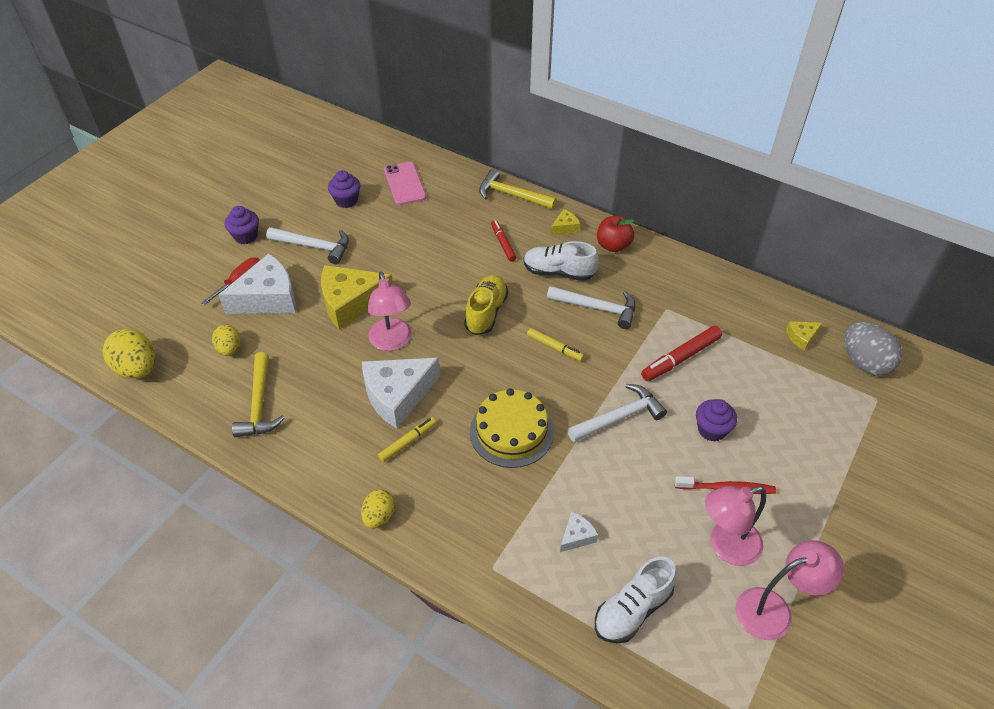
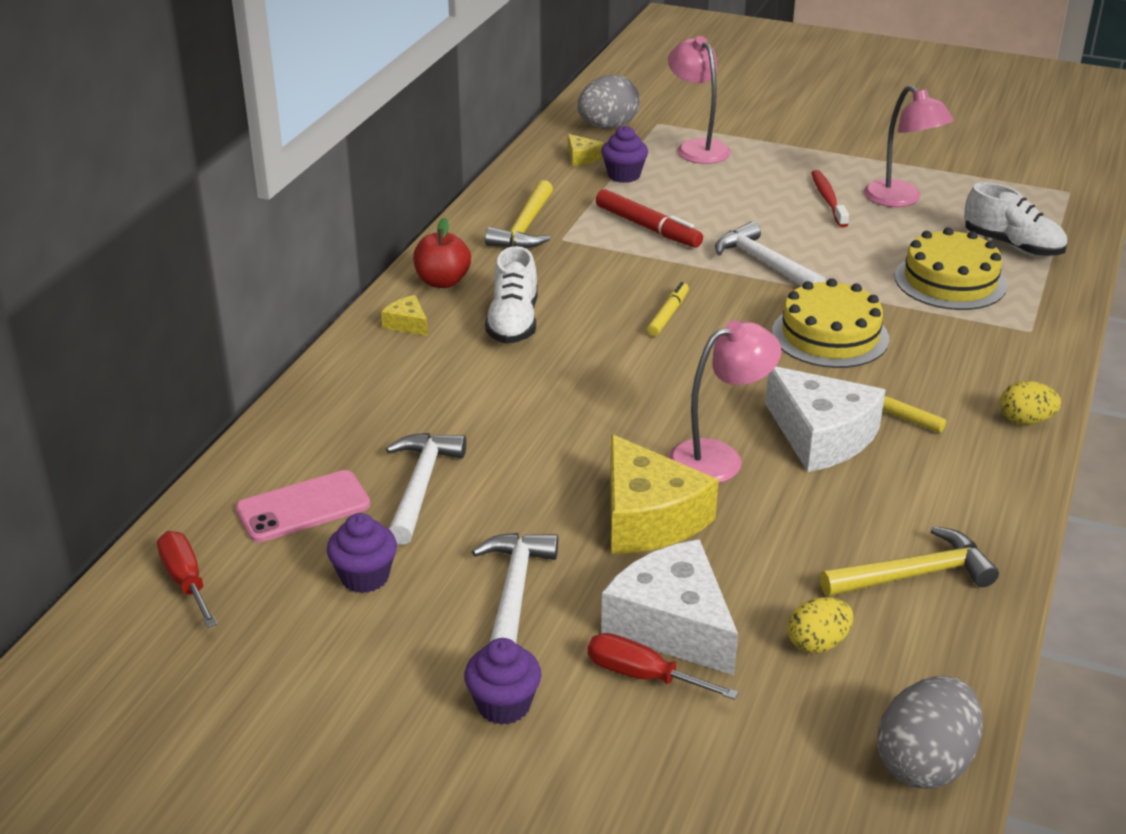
camera: 100 degrees left, 15 degrees down
(137, 369) = (924, 763): yellow egg -> grey egg
(365, 150) = (186, 581): none -> red screwdriver
(486, 312) = (621, 377): yellow shoe -> none
(503, 243) = (458, 377): red marker -> none
(512, 195) = (329, 380): yellow hammer -> yellow hammer (525, 227)
(577, 536) = (950, 281): white cheese -> yellow cake
(597, 308) = (579, 288): white hammer -> white hammer (420, 486)
(711, 430) = (751, 208): purple cupcake -> purple cupcake (624, 175)
(774, 610) = (954, 177): pink lamp -> pink lamp (697, 147)

